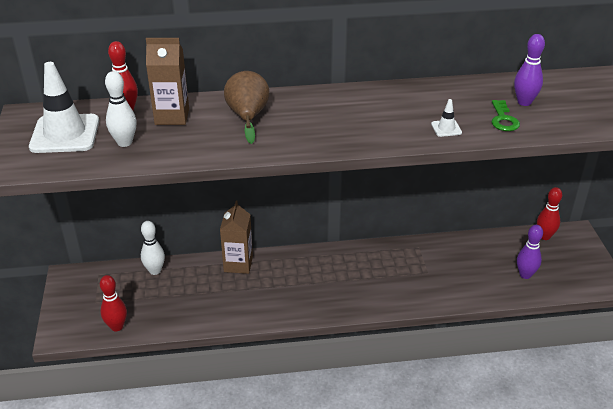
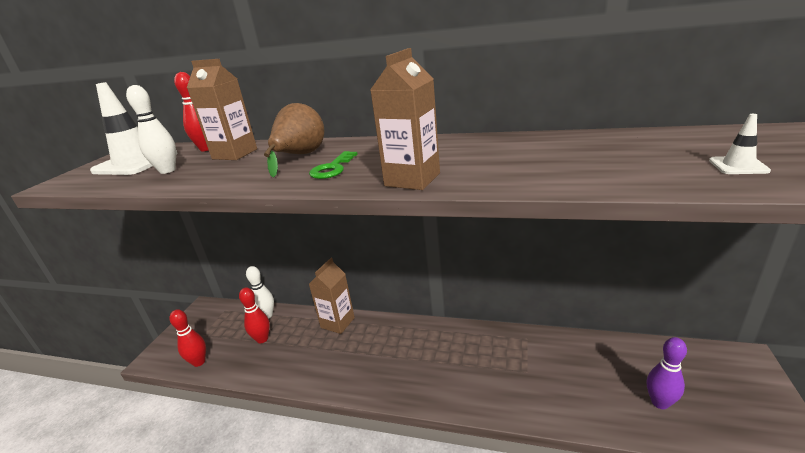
camera: 25 degrees right, 10 degrees down
(373, 138) = (412, 179): none -> brown carton
(446, 128) = (520, 175): white traffic cone -> white traffic cone (738, 166)
(503, 119) = (614, 169): green key -> green key (332, 168)
(524, 102) = (656, 153): purple bowling pin -> none
(544, 236) = (697, 355): red bowling pin -> red bowling pin (262, 339)

